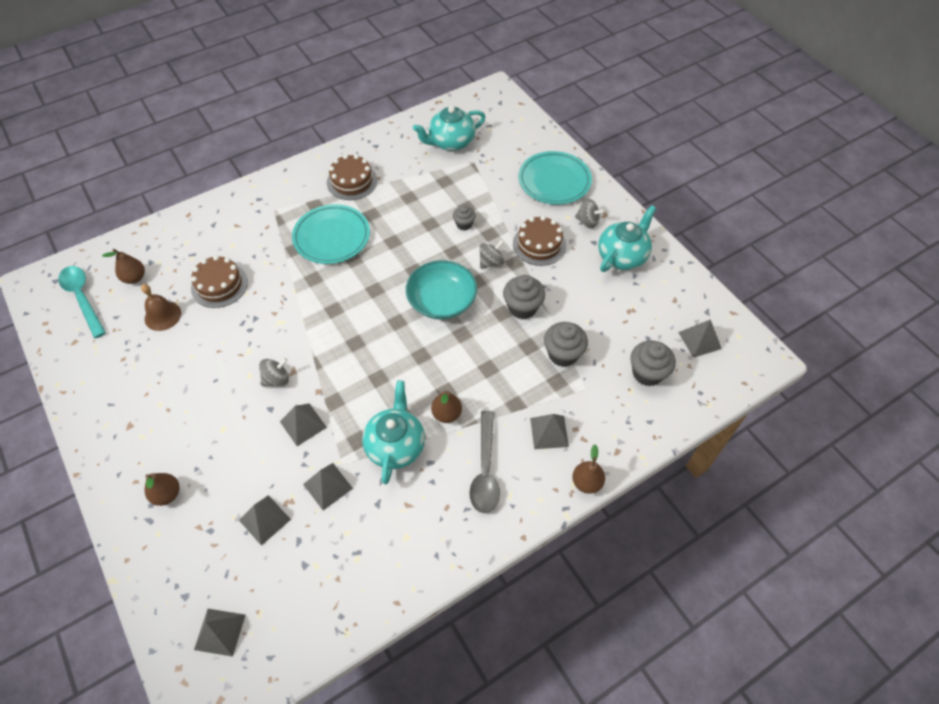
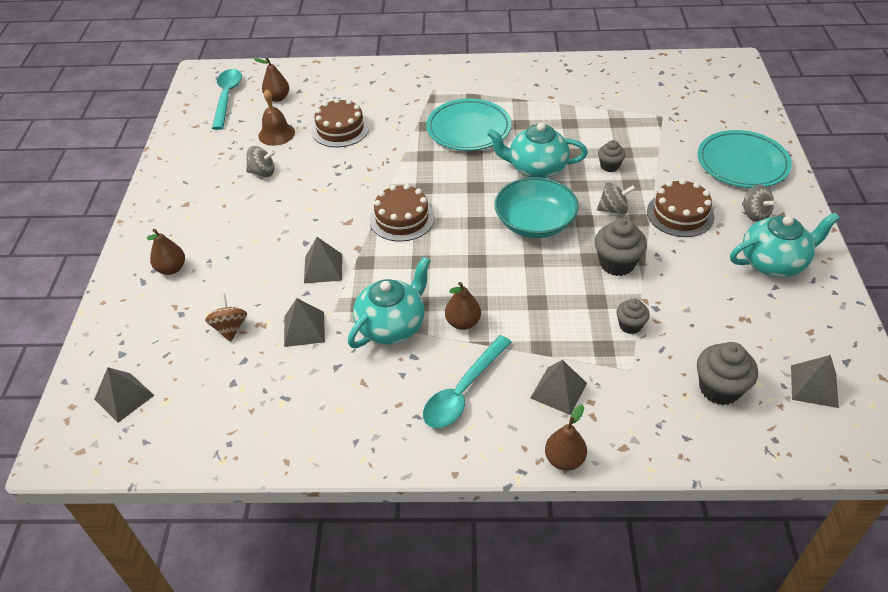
camera: 35 degrees right, 10 degrees down
(264, 519) = (230, 328): grey pyramid -> brown spinning top
(276, 379) = (329, 222): grey spinning top -> grey spinning top (262, 172)
(352, 181) = (523, 91): brown cake -> brown cake (402, 218)
(451, 142) = (650, 91): turquoise teapot -> turquoise teapot (536, 168)
(485, 470) = (463, 391): grey spoon -> turquoise spoon
(563, 354) = (630, 325): grey cupcake -> grey cupcake, size x0.60

